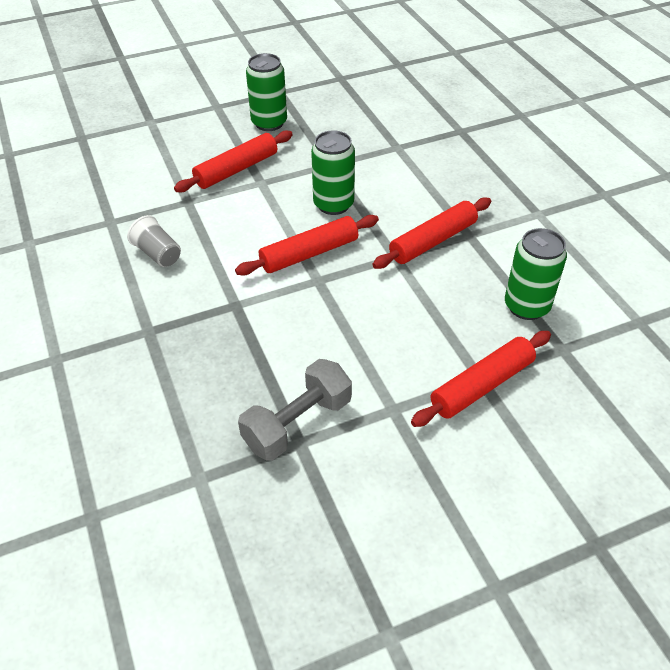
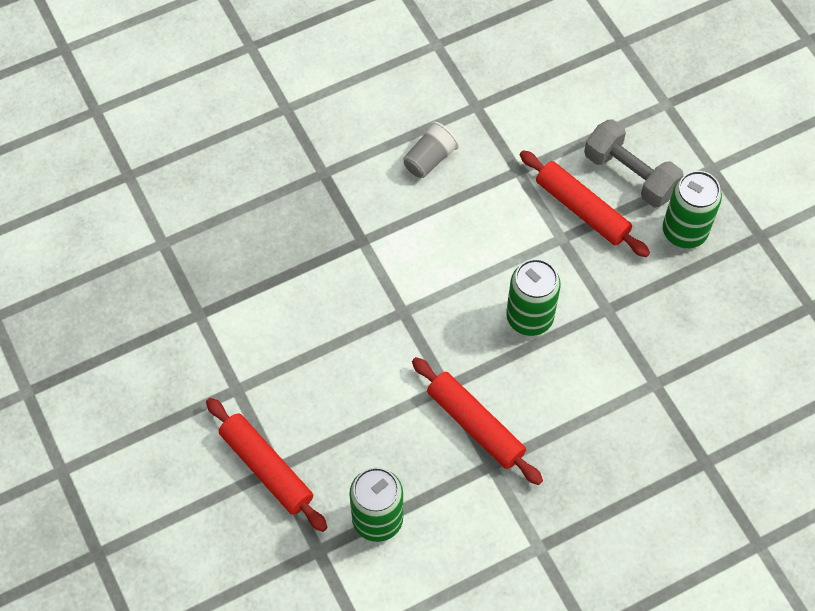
camera: 85 degrees right, 15 degrees up
(297, 423) = (218, 311): grey dumbbell -> grey dumbbell (630, 175)
(309, 254) = (442, 300): red rolling pin -> none

